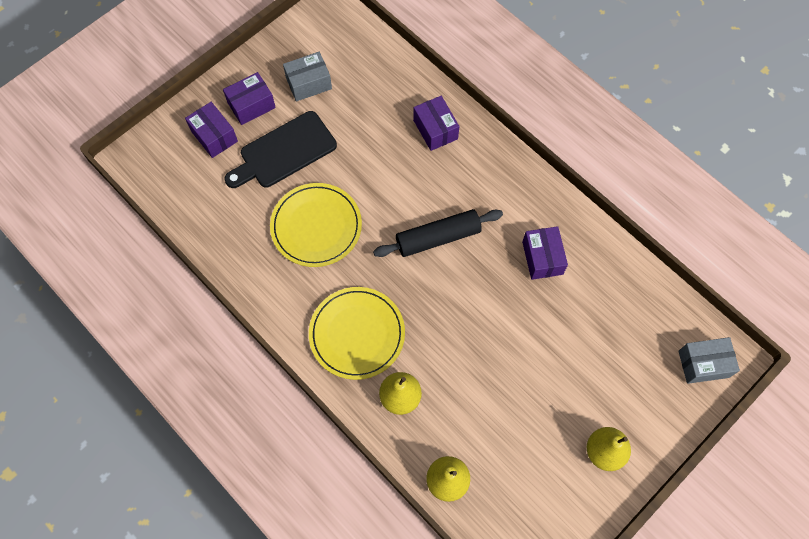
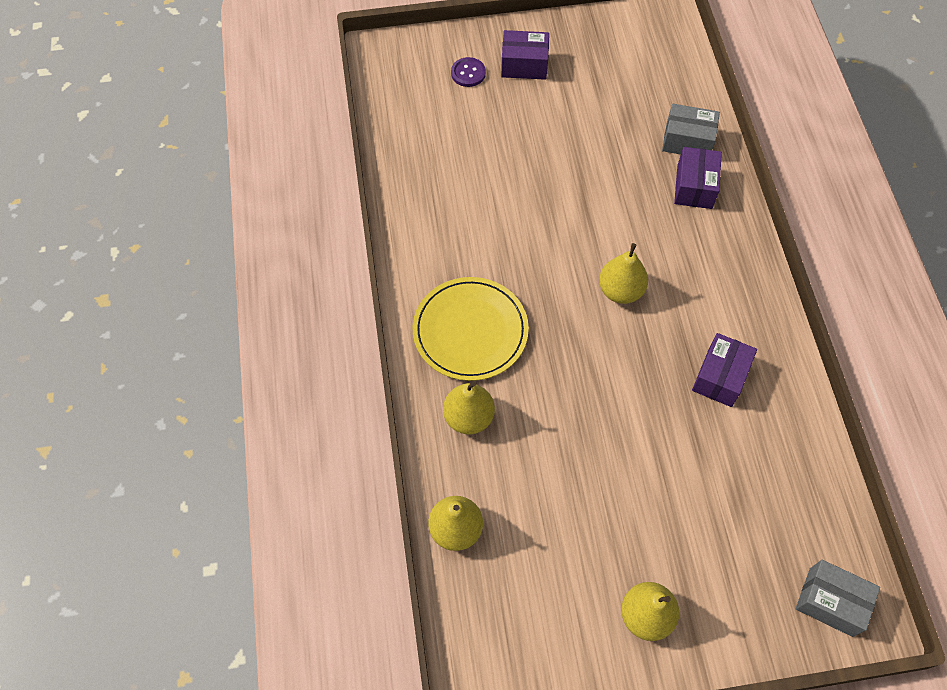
camera: 35 degrees right, 5 degrees down
(214, 136) = (468, 73): purple box -> purple button
(284, 152) = (524, 123): black cutting board -> none
(309, 83) = (595, 75): grey box -> grey box (687, 141)
(316, 226) = (505, 208): yellow plate -> none
(438, 238) = (620, 290): black rolling pin -> yellow pear

